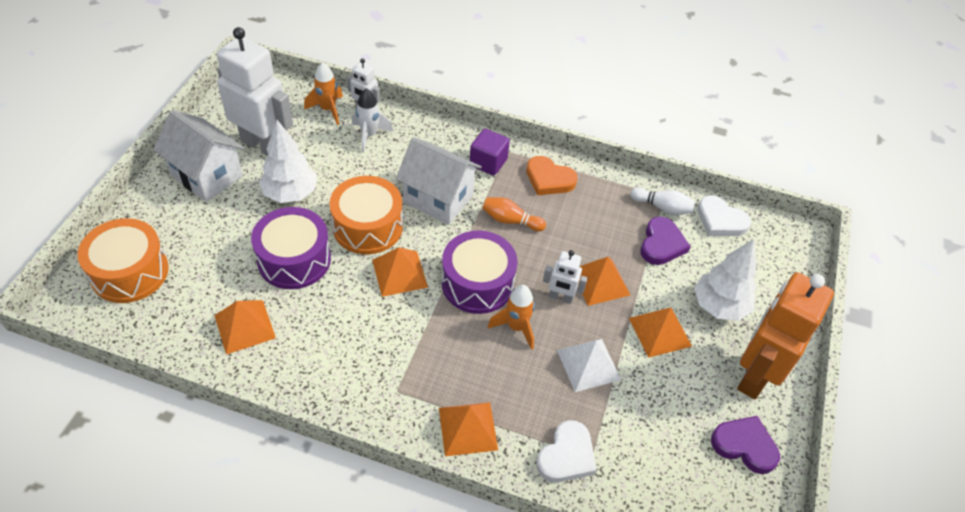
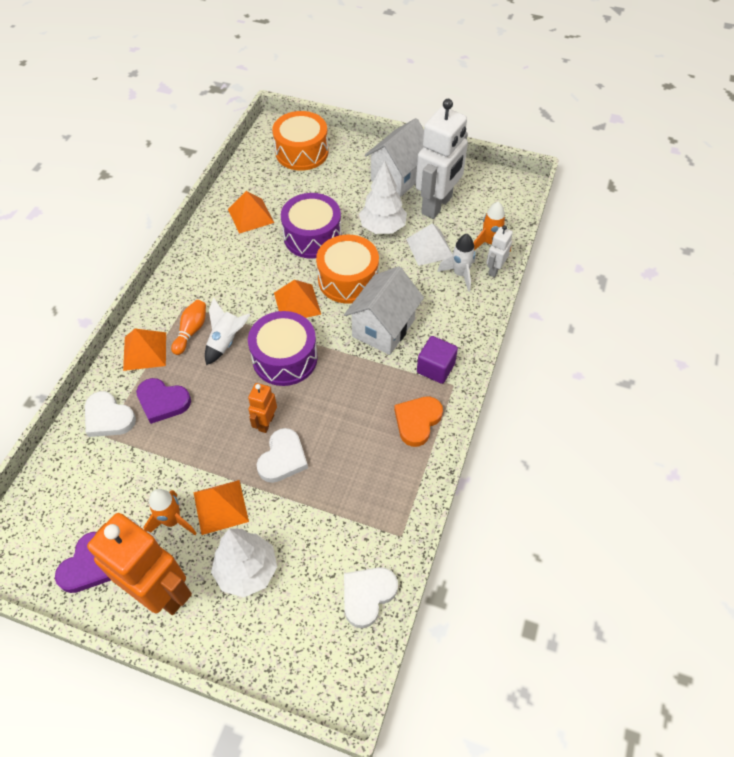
camera: 95 degrees right, 5 degrees up
(454, 340) = (226, 341): none -> white rocket
(510, 220) = (359, 385): orange bowling pin -> orange bowling pin (191, 331)
(516, 327) = (236, 386): orange rocket -> orange rocket (172, 521)
(560, 297) = (266, 423): white robot -> orange robot
(588, 364) = (191, 440): white pyramid -> white pyramid (429, 248)
(600, 282) = (283, 458): orange pyramid -> white heart
(661, 244) = (331, 523): purple heart -> purple heart (162, 402)
(662, 207) = (384, 532): white bowling pin -> none

